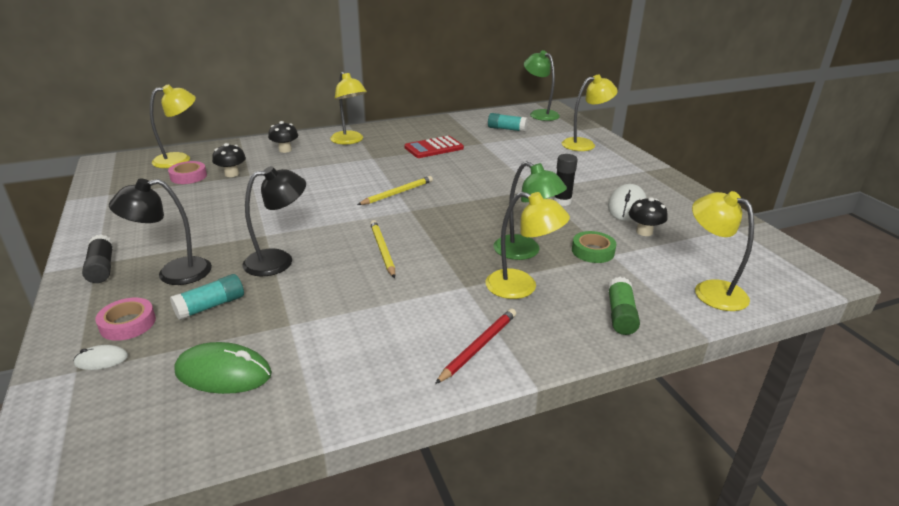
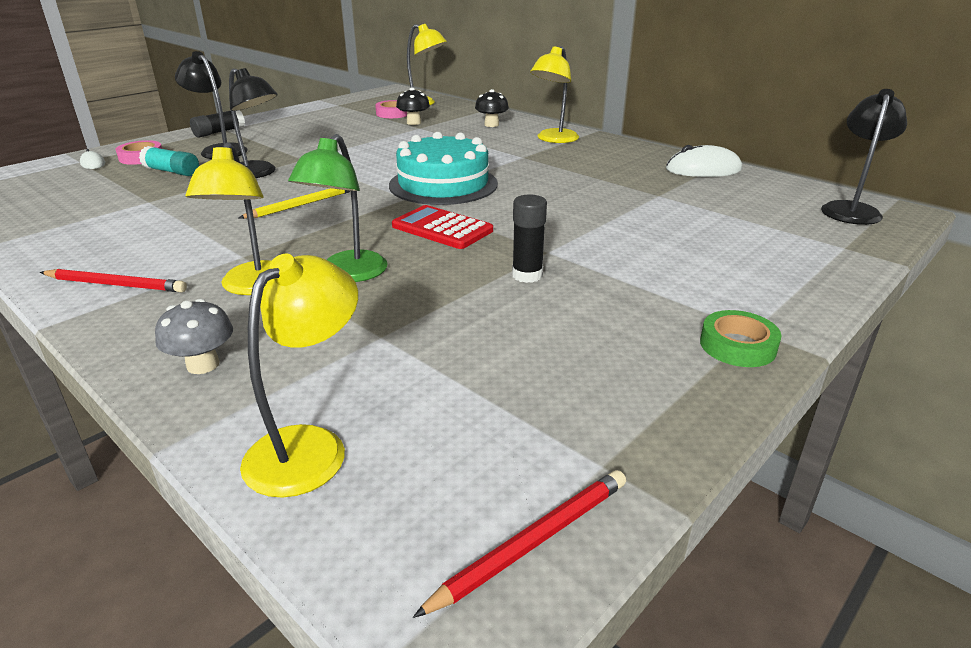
camera: 65 degrees right, 0 degrees up
(223, 373) = (74, 198): green mouse -> none
(397, 193) = (443, 184): yellow pencil -> turquoise cake
(434, 148) = (596, 175): red calculator -> red calculator (442, 228)
(507, 129) = (738, 200): turquoise glue stick -> none
(539, 114) = (851, 209): green lamp -> black lamp
(585, 144) = (784, 261): yellow lamp -> none
(593, 251) = (381, 320): green tape -> green tape (737, 346)
(620, 315) = (203, 365): green glue stick -> grey mushroom
(627, 206) = (568, 329): white mouse -> white mouse (703, 169)
(644, 232) = (484, 356): black mushroom -> none
(779, 252) = (532, 542): none -> red pencil

